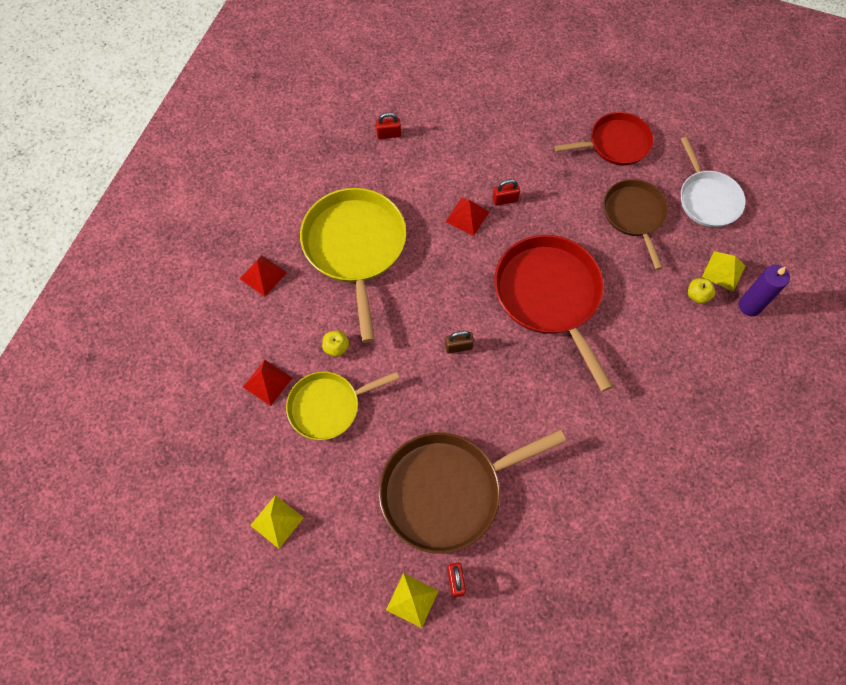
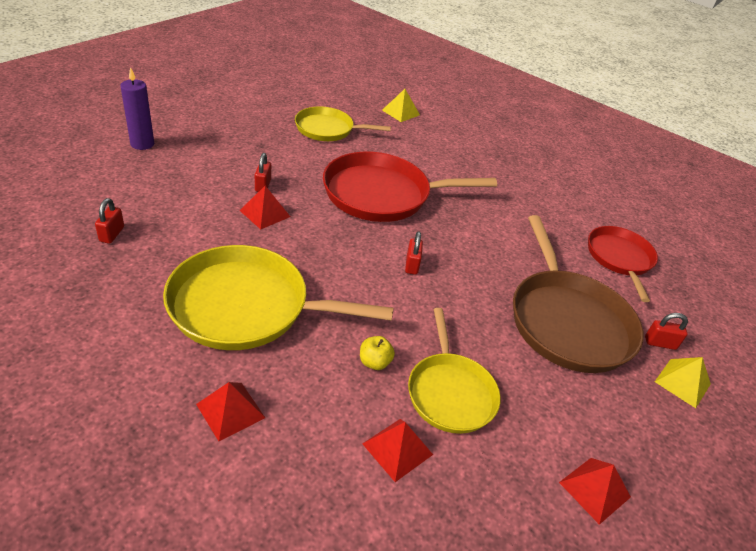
camera: 80 degrees left, 25 degrees down
(277, 521) = (594, 489): yellow pyramid -> red pyramid
(458, 347) = (412, 265): brown padlock -> red padlock
(616, 143) = (250, 114): red pan -> red pan (619, 258)
(634, 215) = (327, 129): brown pan -> yellow pan
(697, 295) = (416, 129): yellow apple -> none
(707, 199) = (334, 97): white pan -> none
(750, 306) = (435, 113): purple candle -> purple candle (142, 144)

